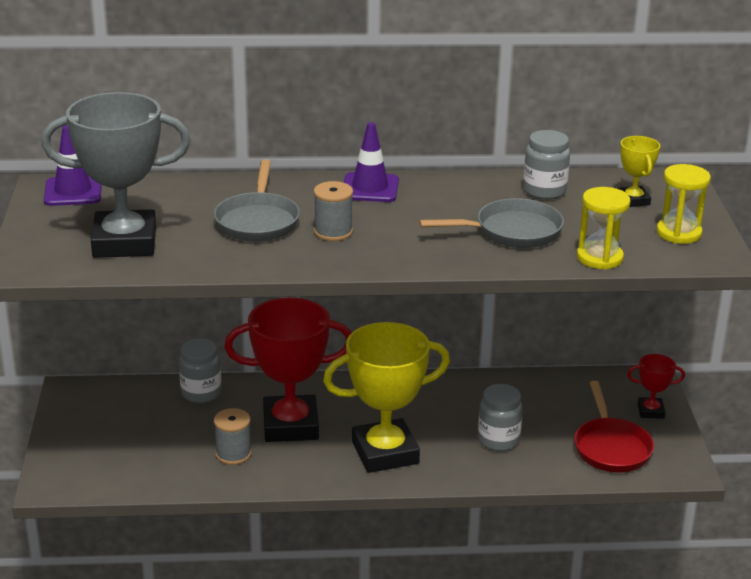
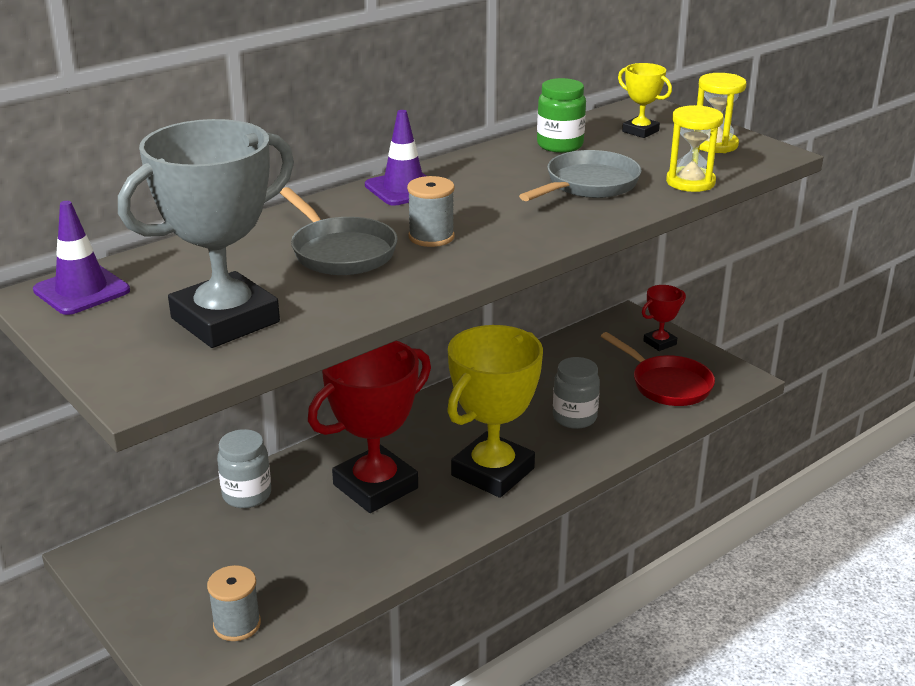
camera: 35 degrees left, 0 degrees up
(233, 454) = (351, 540): grey spool -> grey spool (237, 624)
(544, 191) = (560, 145): grey jar -> green jar

